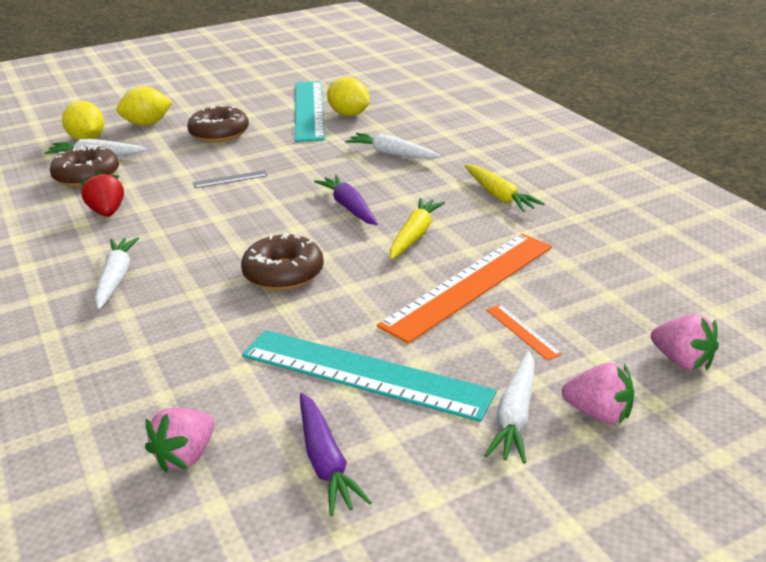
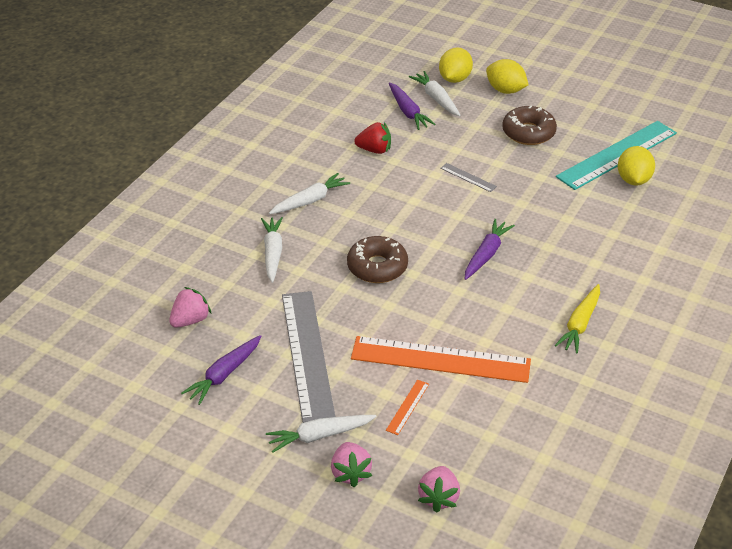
camera: 55 degrees right, 10 degrees up
(87, 176) = (408, 112): brown donut -> purple carrot
(107, 212) = (374, 150): red strawberry -> red strawberry turned 60 degrees clockwise
(186, 456) = (190, 320): pink strawberry -> pink strawberry turned 135 degrees clockwise
(365, 374) = (307, 354): turquoise ruler -> grey ruler
(392, 154) = (589, 236): white carrot -> white carrot (273, 253)
(415, 235) = (479, 305): yellow carrot -> none

